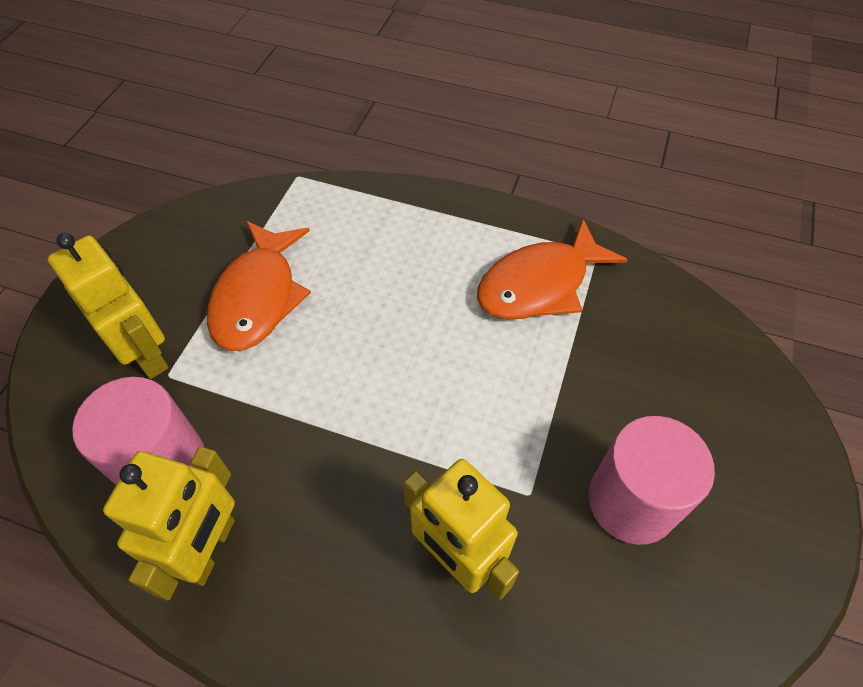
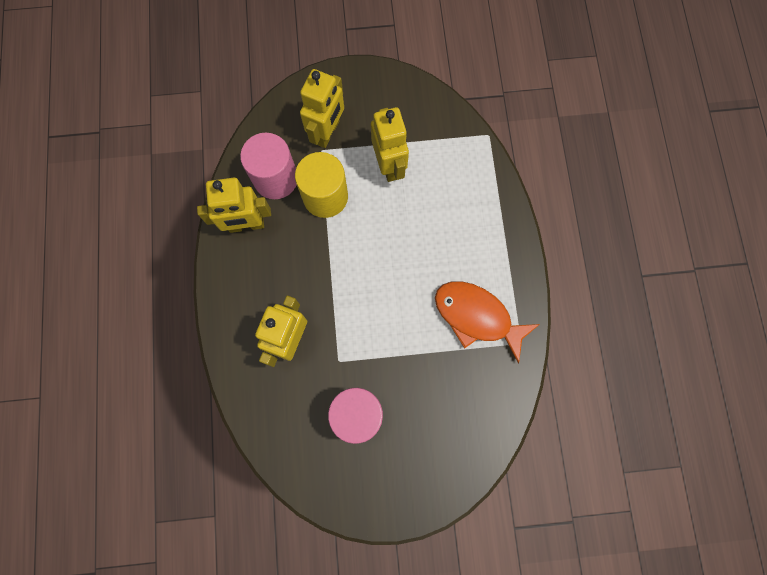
camera: 65 degrees right, 20 degrees up
(246, 400) = (325, 197): none -> yellow cylinder
(258, 297) = (389, 165): orange fish -> yellow robot

